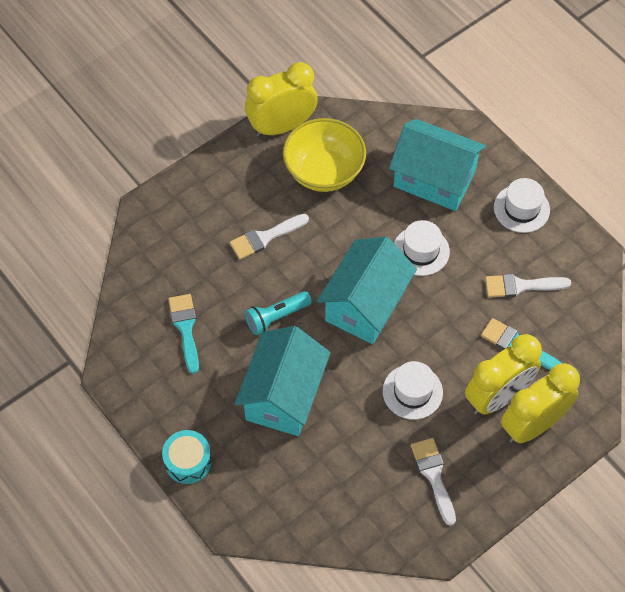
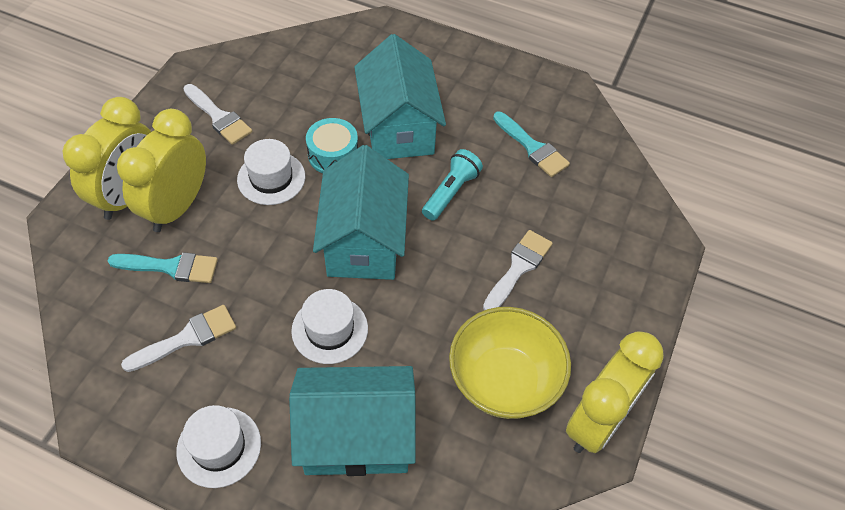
camera: 150 degrees right, 5 degrees down
(188, 461) = (450, 51): turquoise drum -> turquoise drum (333, 155)

